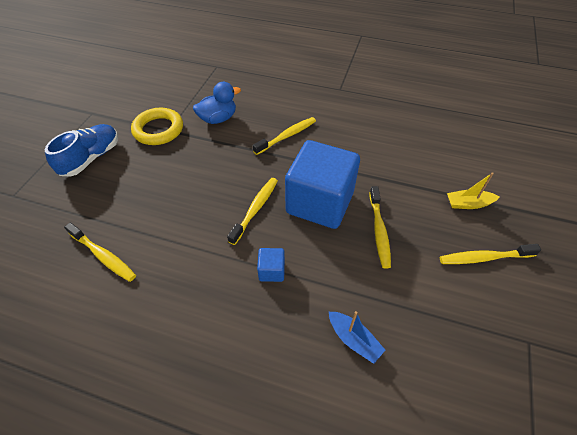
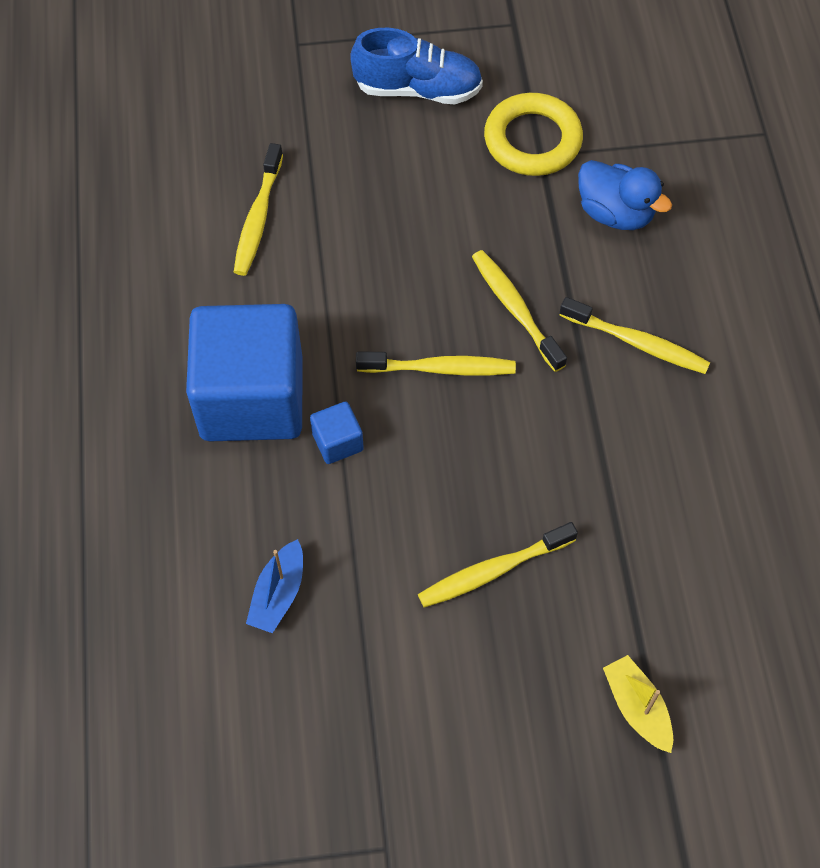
camera: 65 degrees right, 10 degrees up
(320, 203) = (505, 458): blue cube -> blue cube (252, 398)
(484, 258) = (520, 755): yellow toothbrush -> yellow toothbrush (515, 309)

